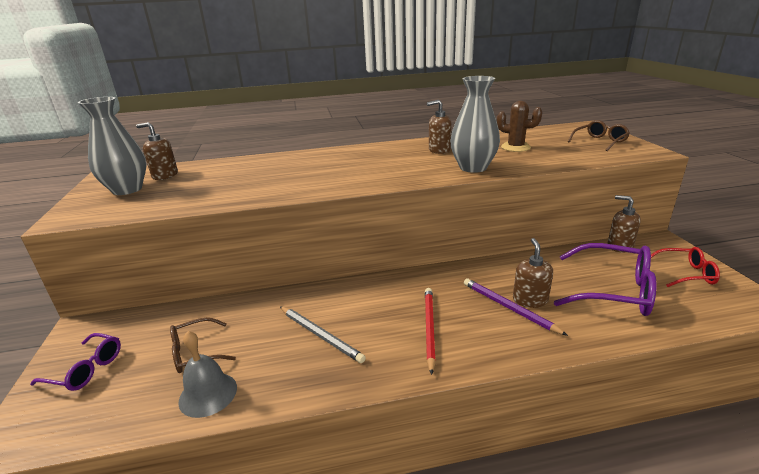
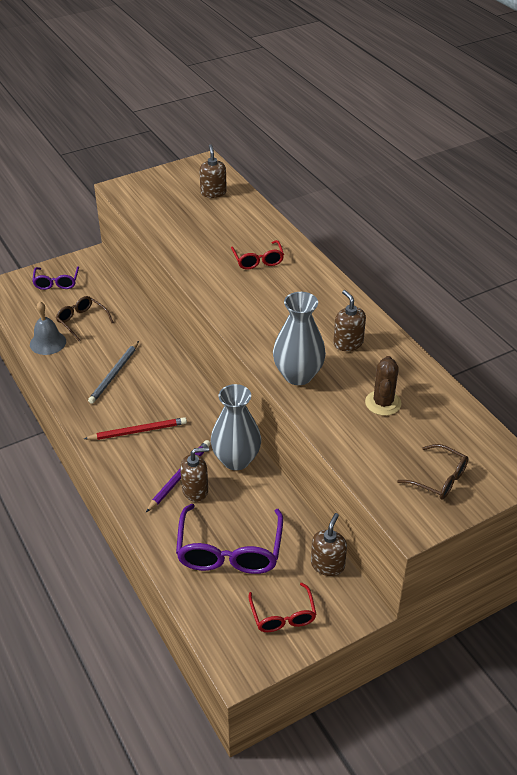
camera: 70 degrees right, 15 degrees up
(127, 189) = (178, 188): grey vase -> grey vase (236, 460)
(299, 167) = (258, 260): none -> red glasses

